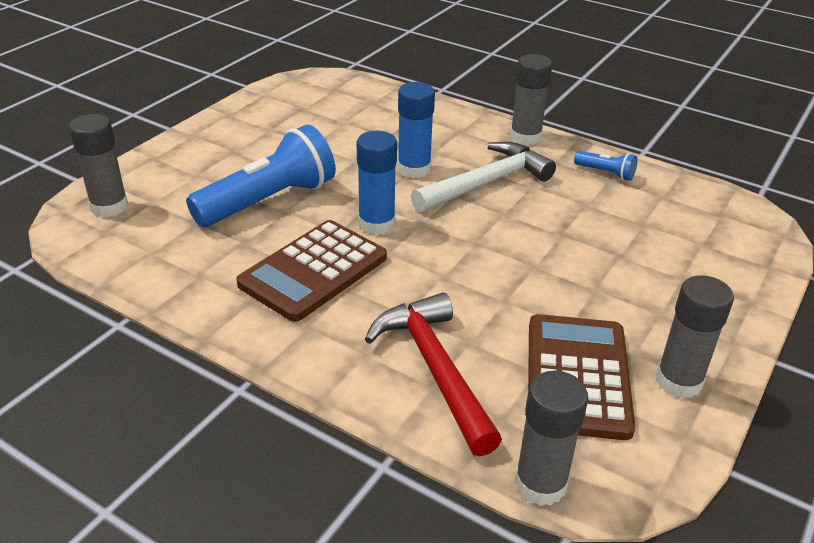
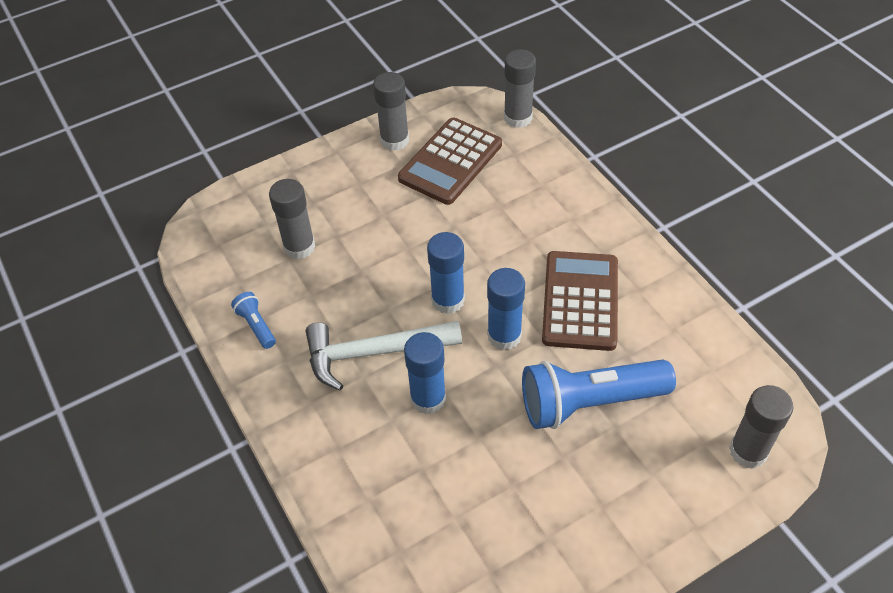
camera: 150 degrees left, 15 degrees up
(313, 271) = (580, 301): brown calculator -> brown calculator turned 60 degrees counterclockwise
(435, 369) = (534, 194): red hammer -> none
(453, 235) = (448, 300): none -> blue glue stick
(525, 137) = (280, 408): grey glue stick -> grey glue stick (299, 247)

